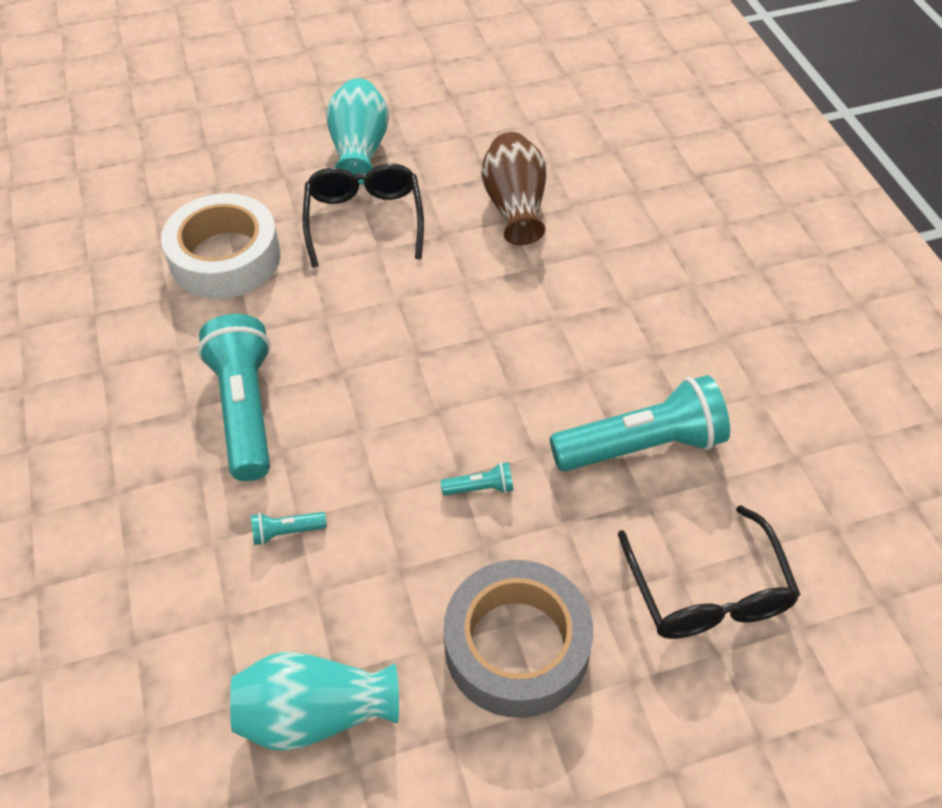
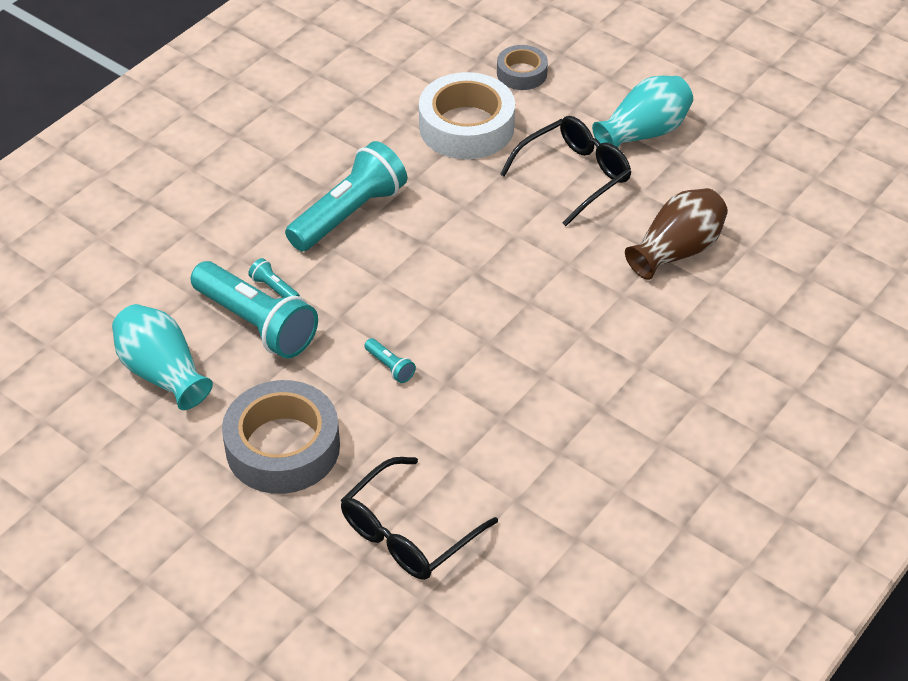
camera: 55 degrees right, 5 degrees down
(201, 184) = (521, 73): none -> grey tape
(641, 445) = (505, 438): turquoise flashlight -> turquoise flashlight (256, 323)

